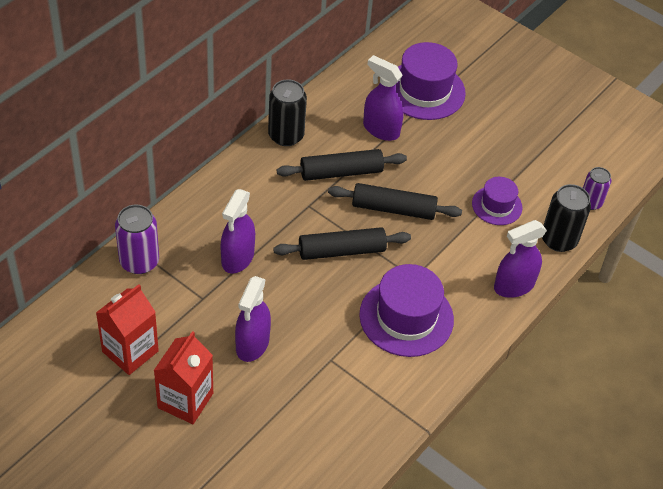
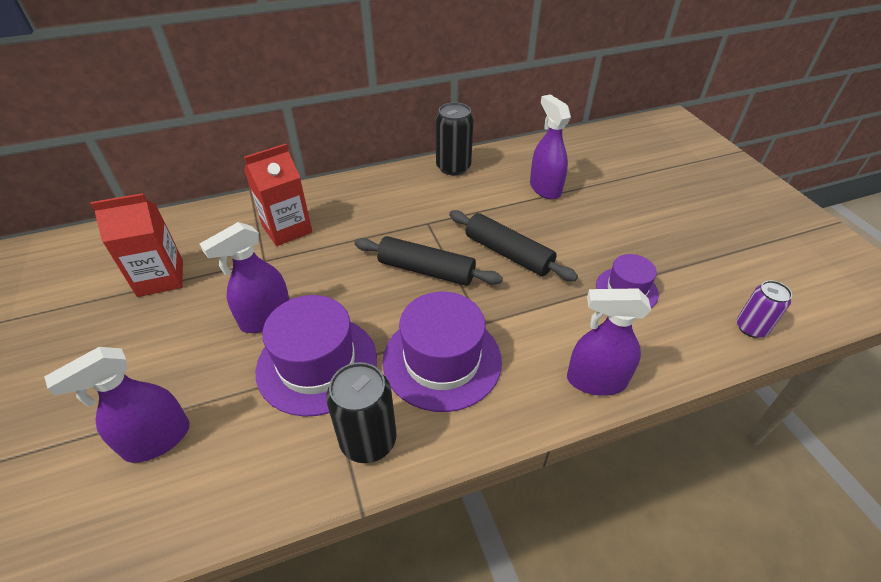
camera: 35 degrees right, 5 degrees down
(139, 261) = (245, 213): purple can -> none
(185, 400) = (155, 342): red carton -> red carton (287, 229)
(237, 258) = (326, 240): purple spray bottle -> purple spray bottle (157, 440)
(341, 172) = (480, 208): black rolling pin -> none
(424, 90) = (610, 173): purple hat -> purple hat (317, 364)
(559, 240) = (686, 352): black can -> black can (368, 440)

